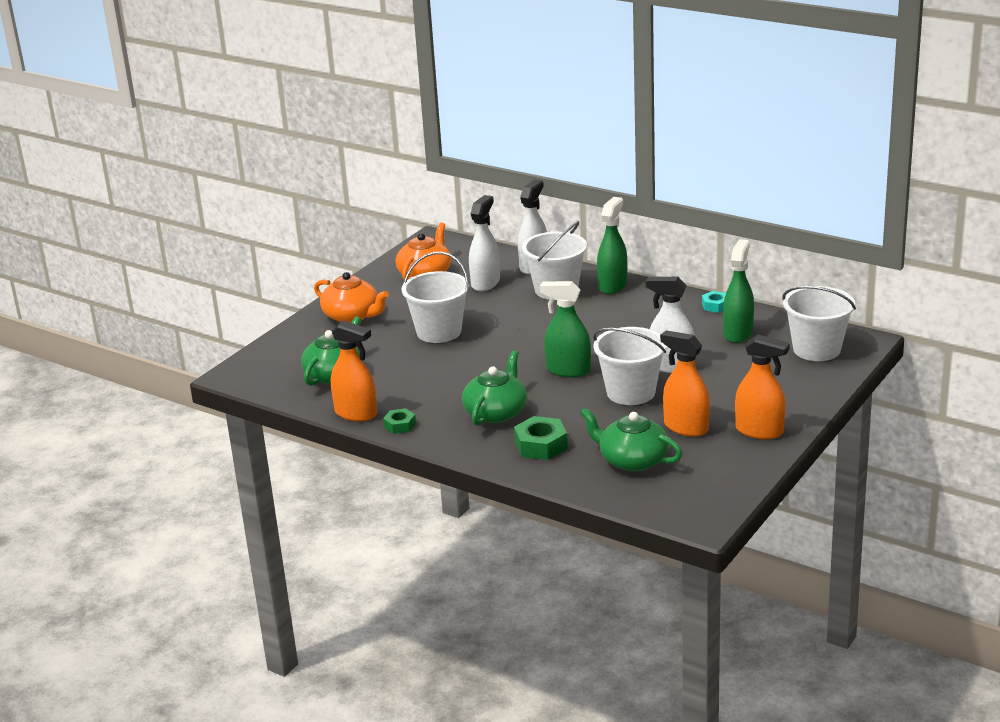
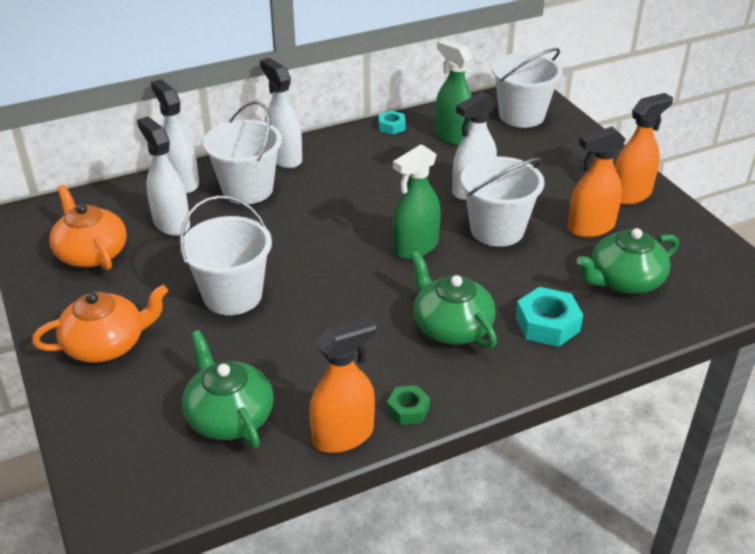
camera: 60 degrees left, 10 degrees up
(541, 445) = (547, 324): green nut -> turquoise nut
(612, 285) = (284, 158): green spray bottle -> white spray bottle

